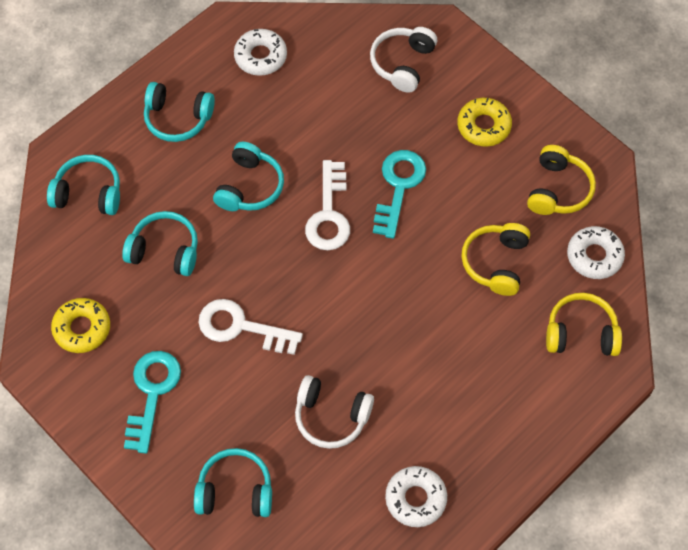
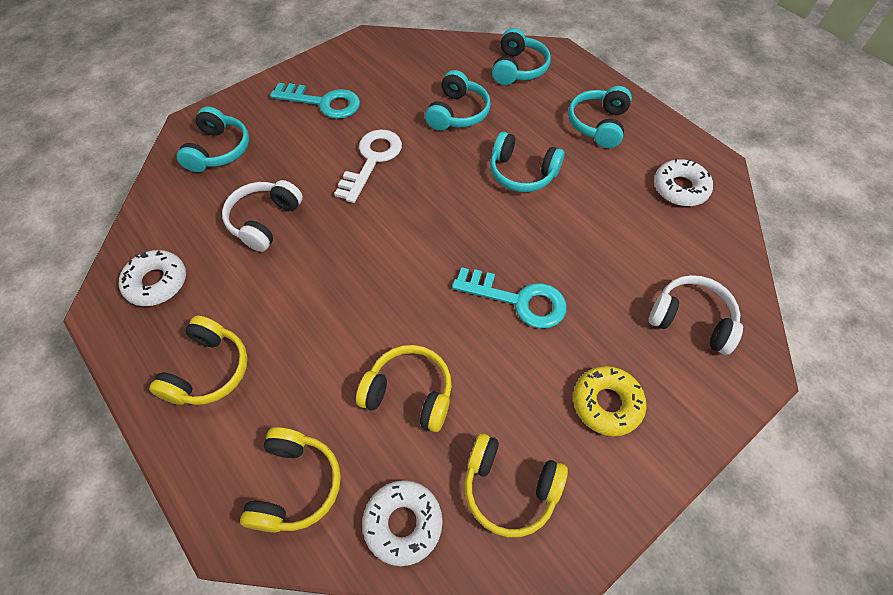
camera: 95 degrees right, 5 degrees down
(82, 328) = (391, 64): yellow donut -> none
(329, 214) = (487, 234): white key -> none
(498, 423) = (208, 370): none -> yellow headphones

